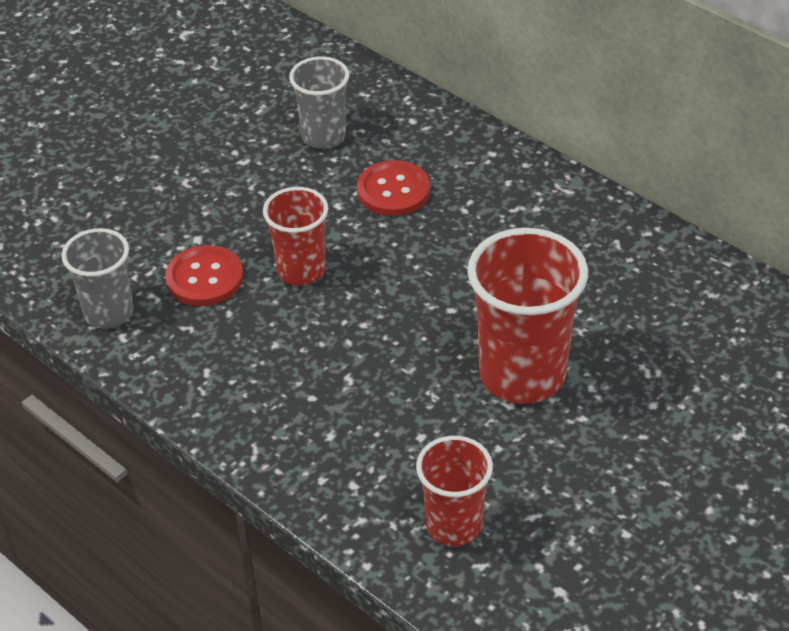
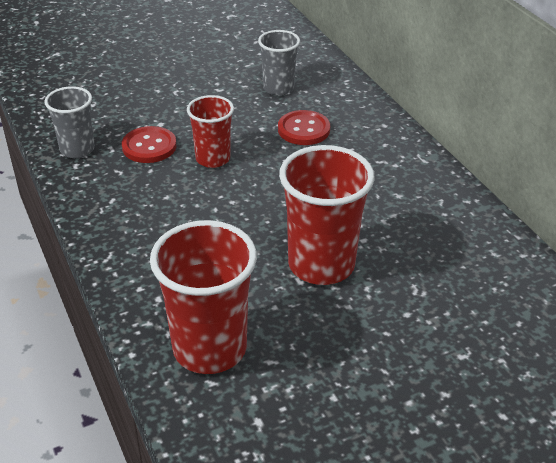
camera: 20 degrees right, 5 degrees down
(454, 525) = (209, 348): red cup -> red cup, size x1.66

